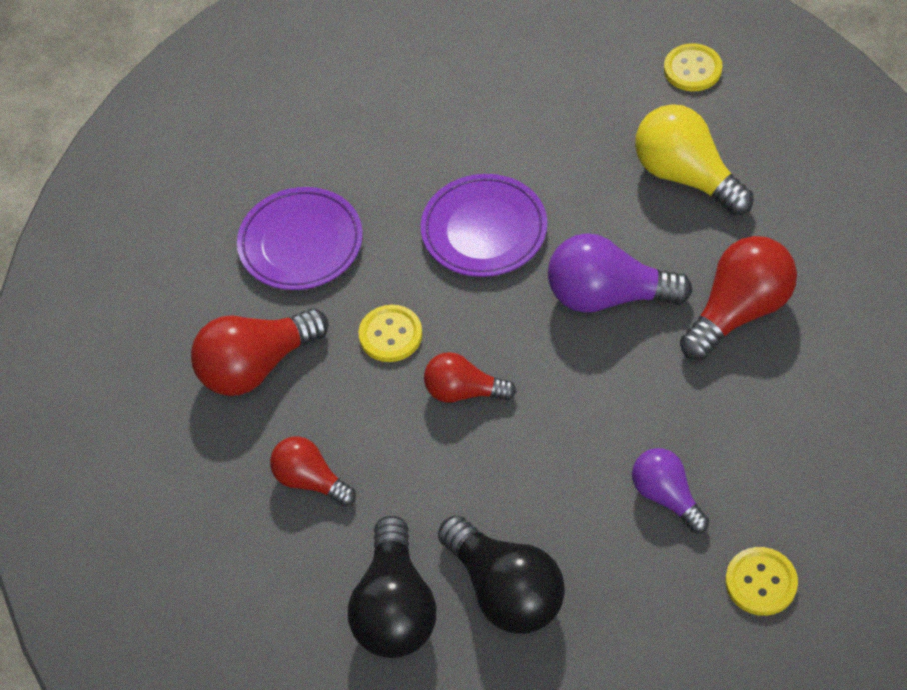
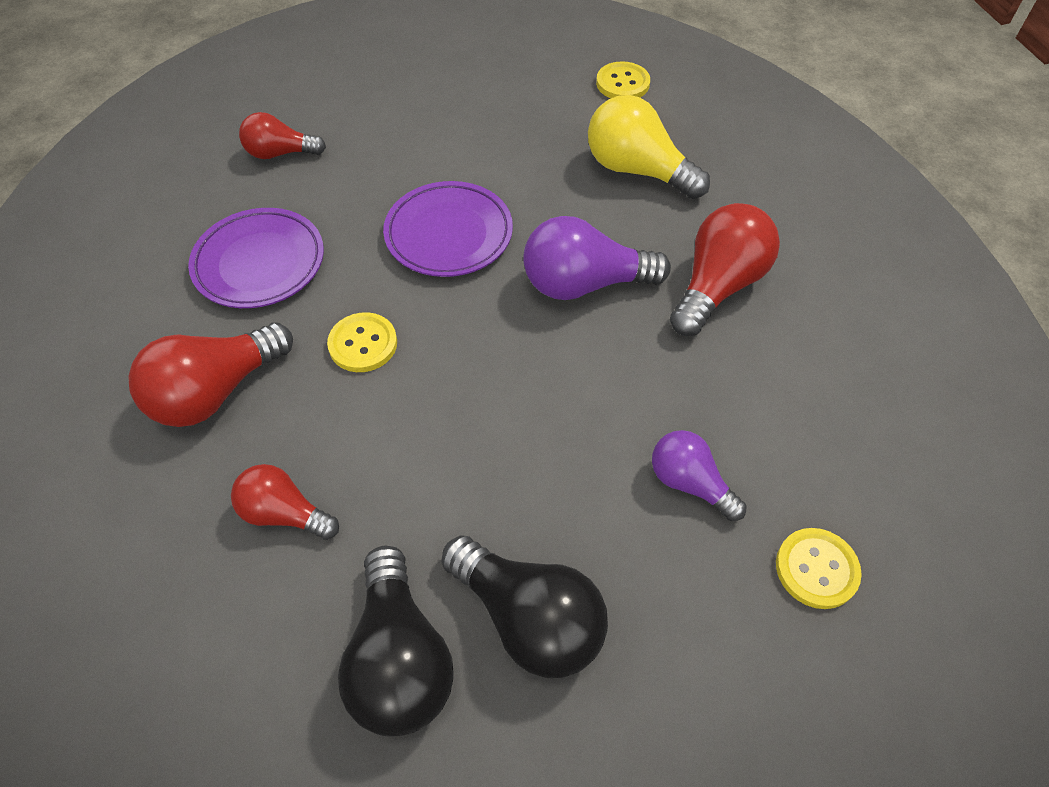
camera: 15 degrees left, 0 degrees up
(463, 391) = (449, 394): red light bulb -> red light bulb (280, 153)

